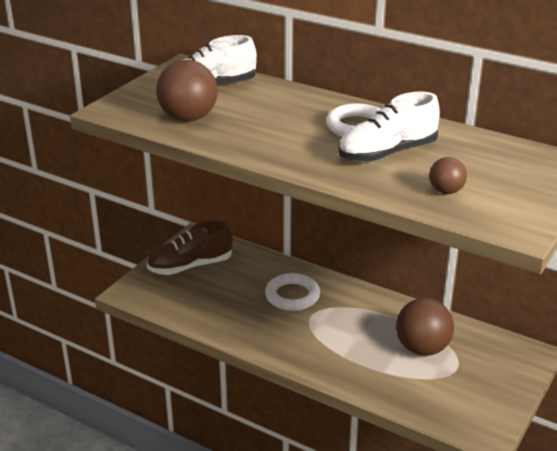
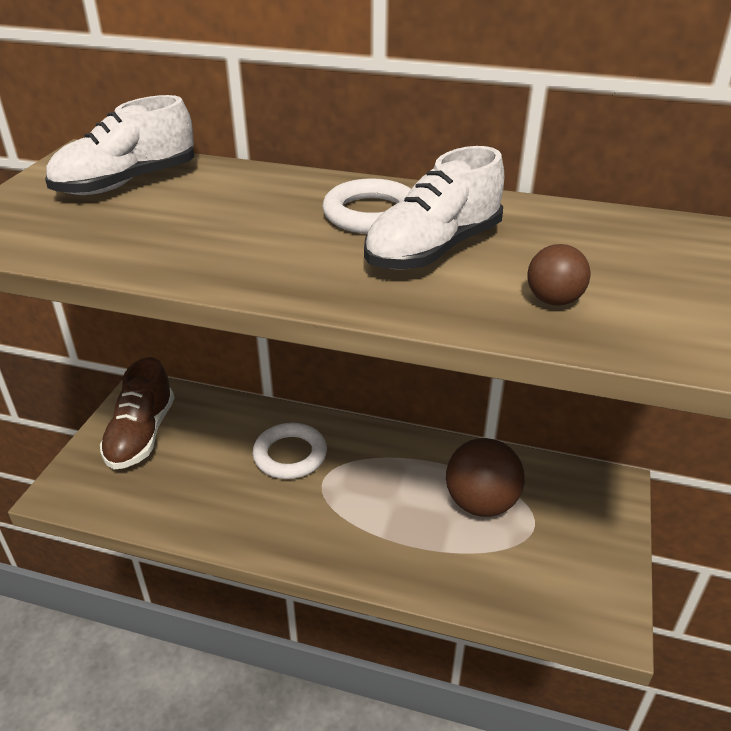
camera: 15 degrees left, 5 degrees up
(188, 118) = (101, 233): brown ball -> none
(190, 266) = (141, 435): brown shoe -> brown shoe turned 45 degrees counterclockwise

